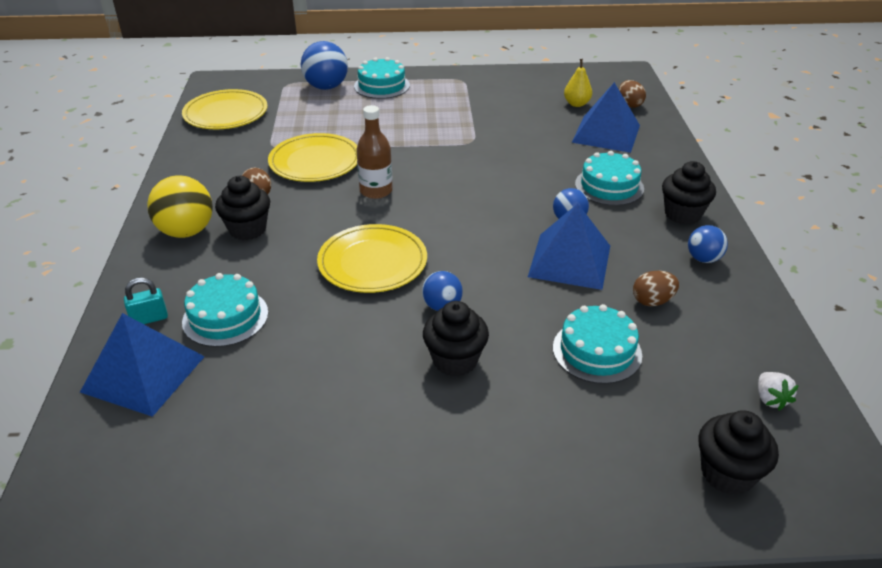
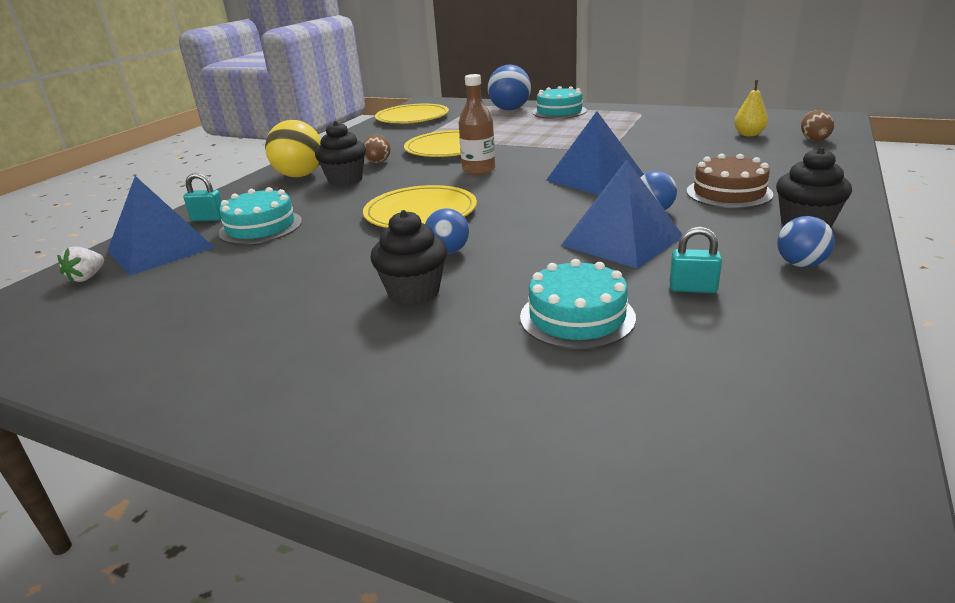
camera: 30 degrees right, 10 degrees down
(606, 133) = (764, 156): blue pyramid -> blue pyramid (595, 178)
(609, 186) = (729, 193): turquoise cake -> brown cake
(652, 301) = (693, 288): brown egg -> turquoise padlock
(727, 473) = (637, 481): black cupcake -> none
(770, 399) = (784, 418): white strawberry -> white strawberry (87, 277)

